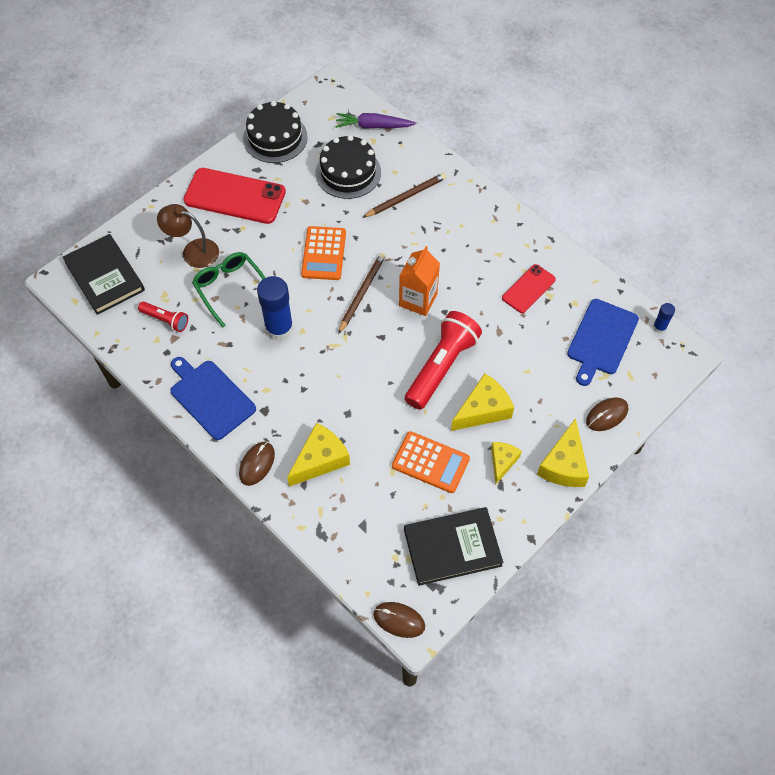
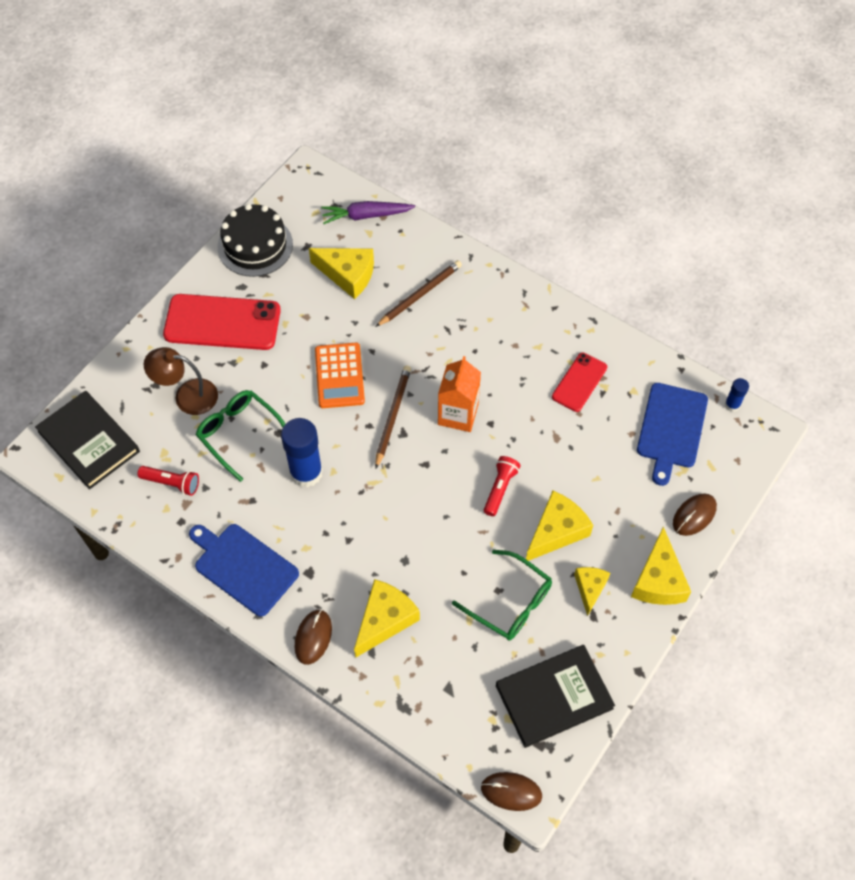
camera: 10 degrees left, 0 degrees up
(348, 172) = (348, 275): black cake -> yellow cheese
(430, 462) = (510, 602): orange calculator -> green glasses
(441, 367) = (500, 489): red flashlight -> red flashlight, size x0.51

